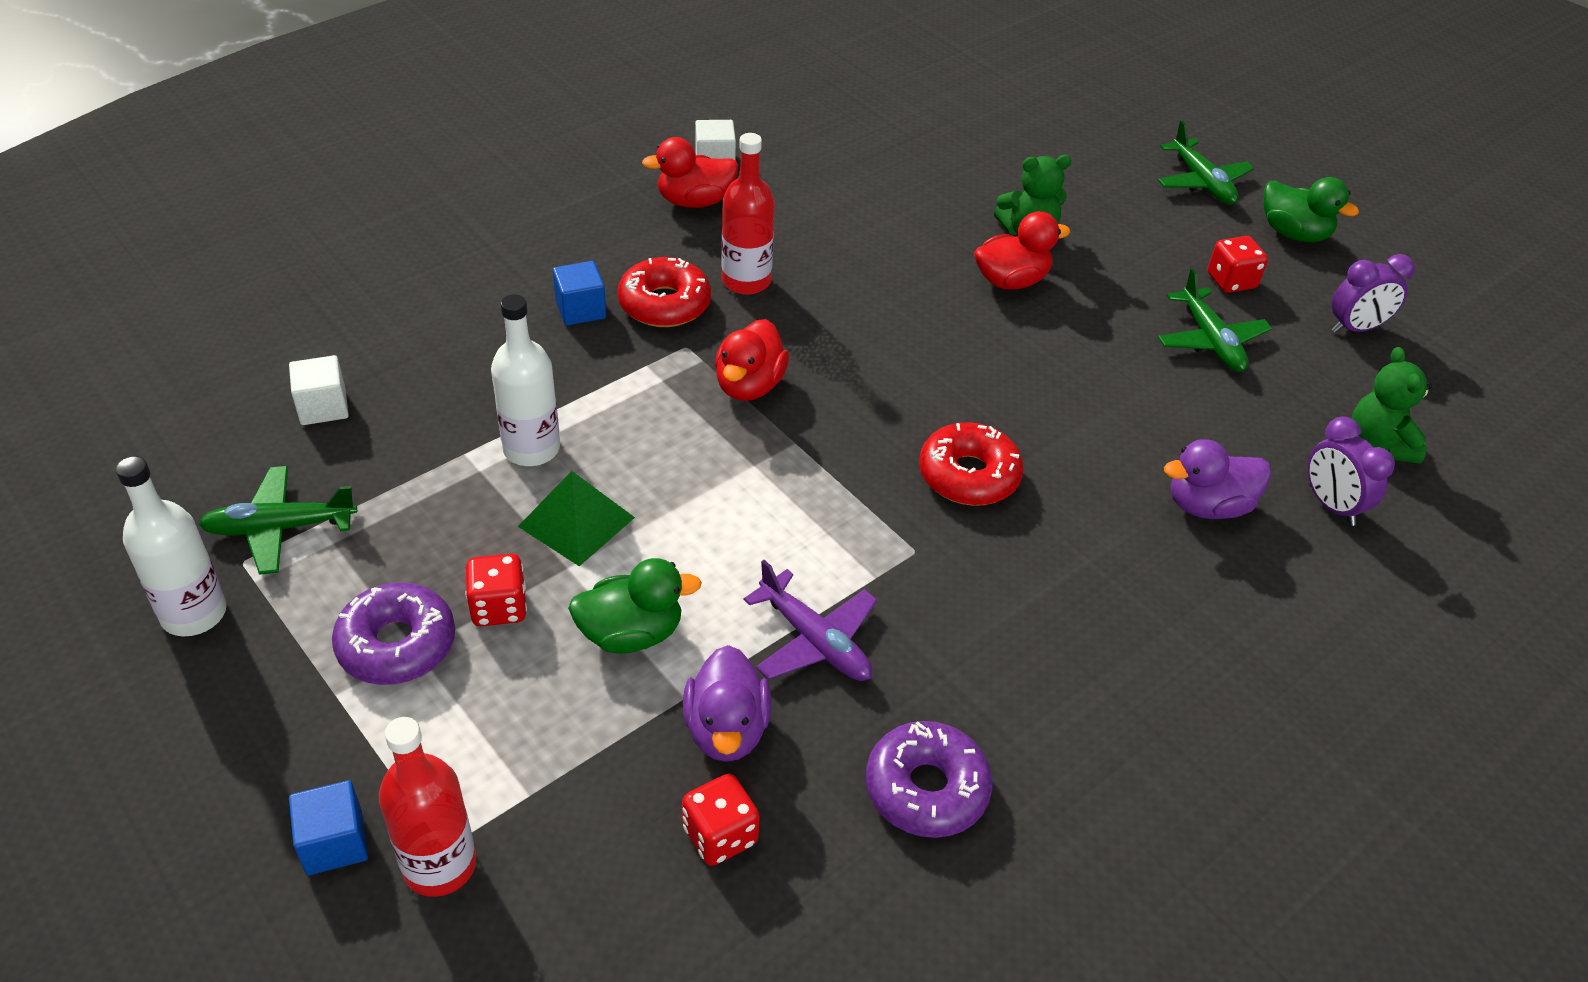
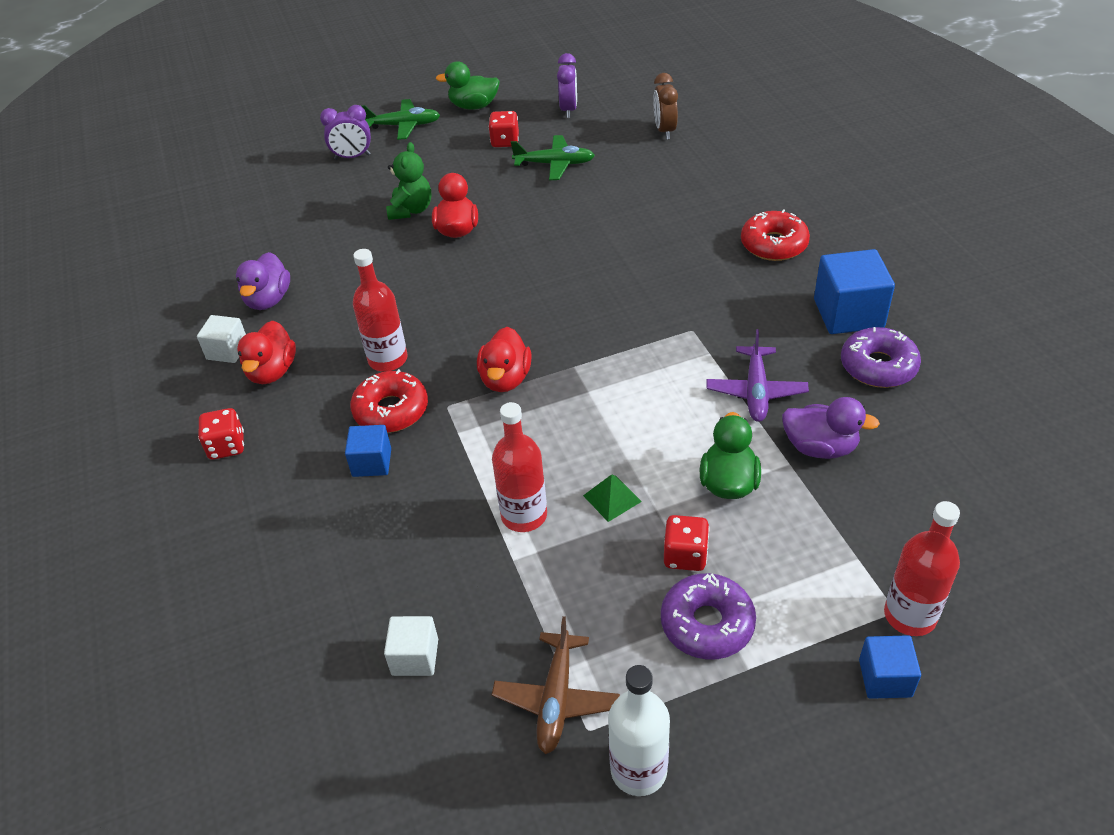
camera: 65 degrees left, 0 degrees up
(279, 528) = (556, 699): green plane -> brown plane
(531, 449) = (524, 515): white bottle -> red bottle
(576, 522) = (612, 498): green pyramid -> green pyramid, size x0.66
(720, 835) = (901, 465): red dice -> red dice (227, 446)
(749, 385) = (505, 379): red duck -> red duck turned 60 degrees clockwise
(815, 641) = (756, 391): purple plane -> purple plane turned 120 degrees clockwise
(968, 475) = (634, 292): red donut -> red donut (774, 244)
(1036, 738) = (848, 313): none -> blue cube
(1207, 506) = (691, 203): purple duck -> purple duck (268, 300)
(1293, 233) = (474, 106): green duck -> green duck turned 150 degrees counterclockwise
(1331, 505) = (705, 160): purple clock -> purple clock (352, 157)
(1378, 444) = (664, 131): green teddy bear -> brown clock

